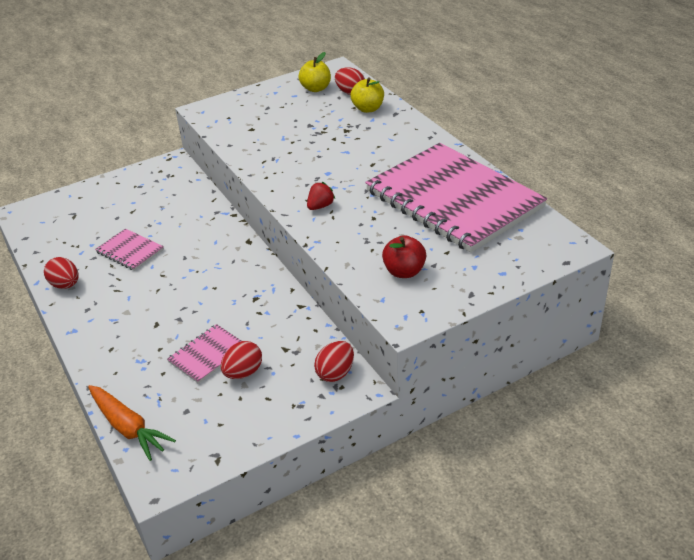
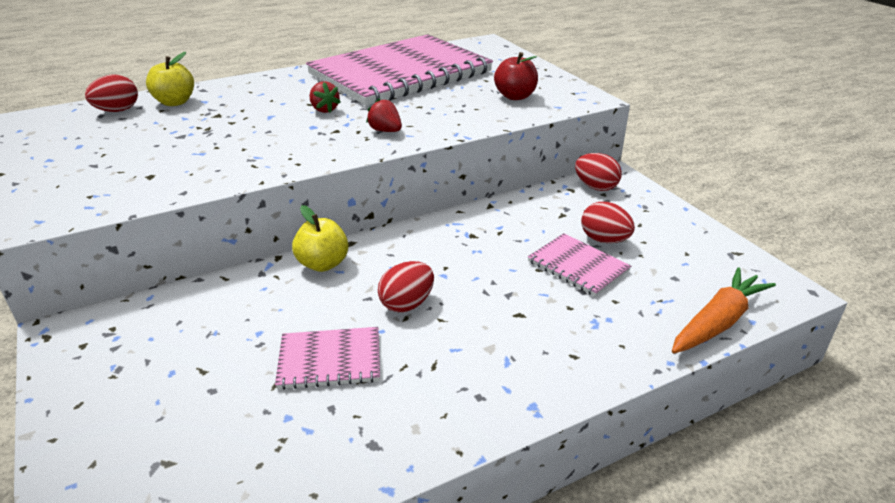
camera: 90 degrees left, 5 degrees down
(65, 285) = (407, 438): red egg -> red egg (407, 304)
(130, 251) = (330, 360): pink notebook -> pink notebook turned 45 degrees clockwise
(316, 88) = (77, 131): yellow apple -> yellow apple (323, 264)
(360, 172) = (324, 110): none -> red strawberry

